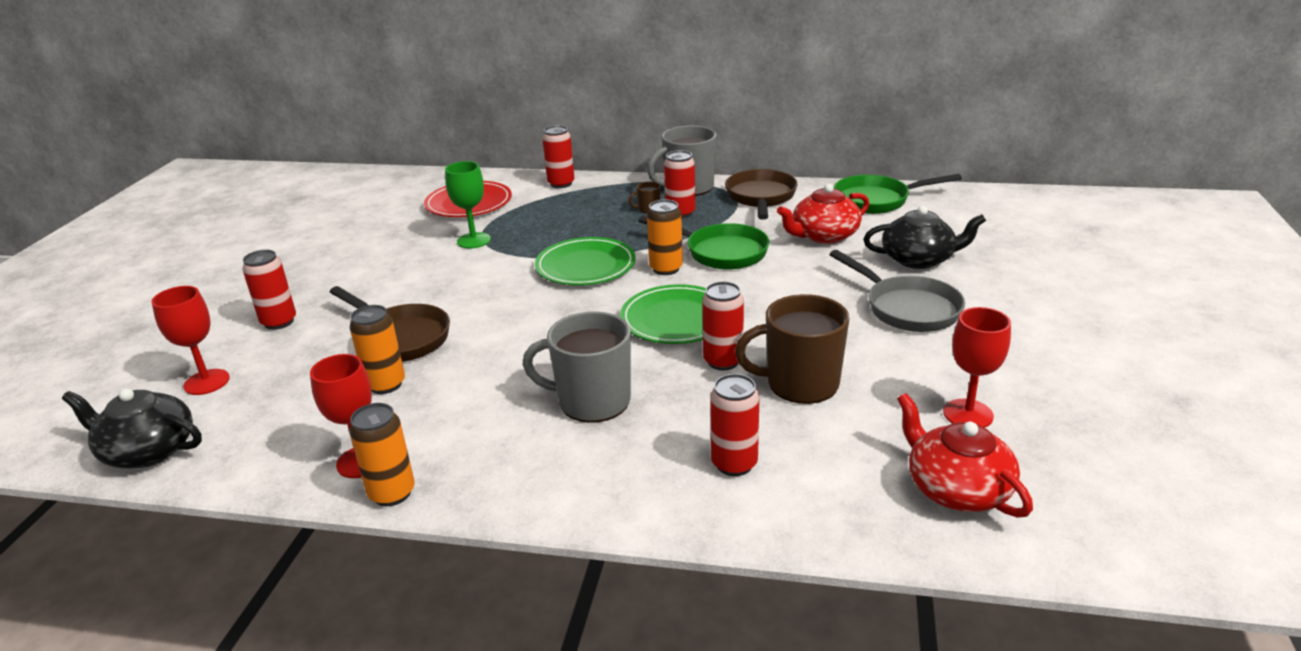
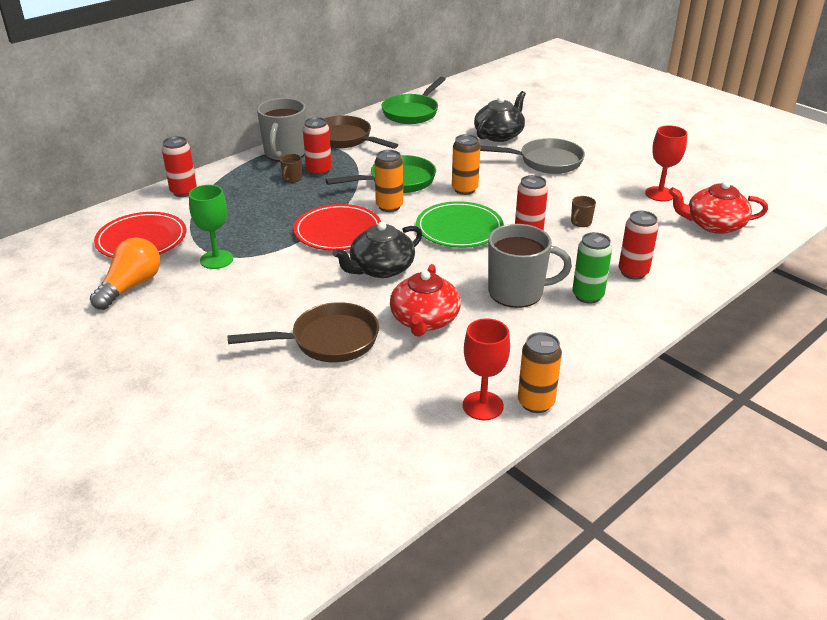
camera: 55 degrees left, 5 degrees up
(148, 450) = (338, 516): black teapot -> black teapot (381, 268)
(206, 382) = (261, 459): red goblet -> none
(279, 322) = (207, 394): red can -> none
(385, 384) = (390, 366): orange can -> orange can (464, 189)
(399, 230) = (131, 286): none -> orange light bulb
(585, 266) = (338, 231): green plate -> red plate
(592, 401) = (517, 292): grey mug -> grey mug turned 135 degrees counterclockwise
(639, 450) = (587, 296): none -> green can
(800, 384) = (580, 222): brown mug -> brown mug, size x0.43
(824, 235) = (429, 144): red teapot -> red teapot (424, 320)

